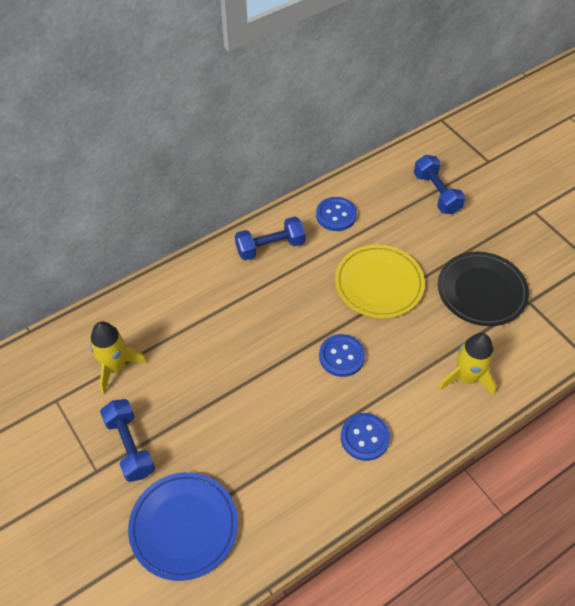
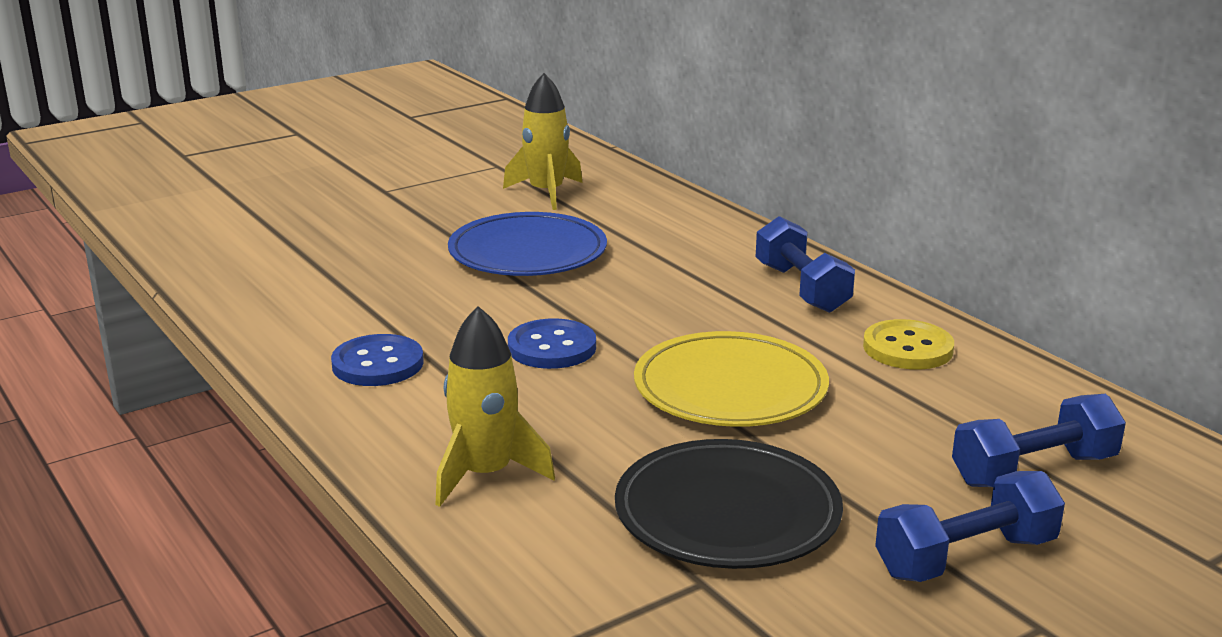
camera: 90 degrees right, 30 degrees down
(130, 446) = (415, 206): blue dumbbell -> blue dumbbell (965, 557)
(184, 527) = (280, 239): blue plate -> blue plate (527, 252)
(336, 215) = (907, 348): blue button -> yellow button

